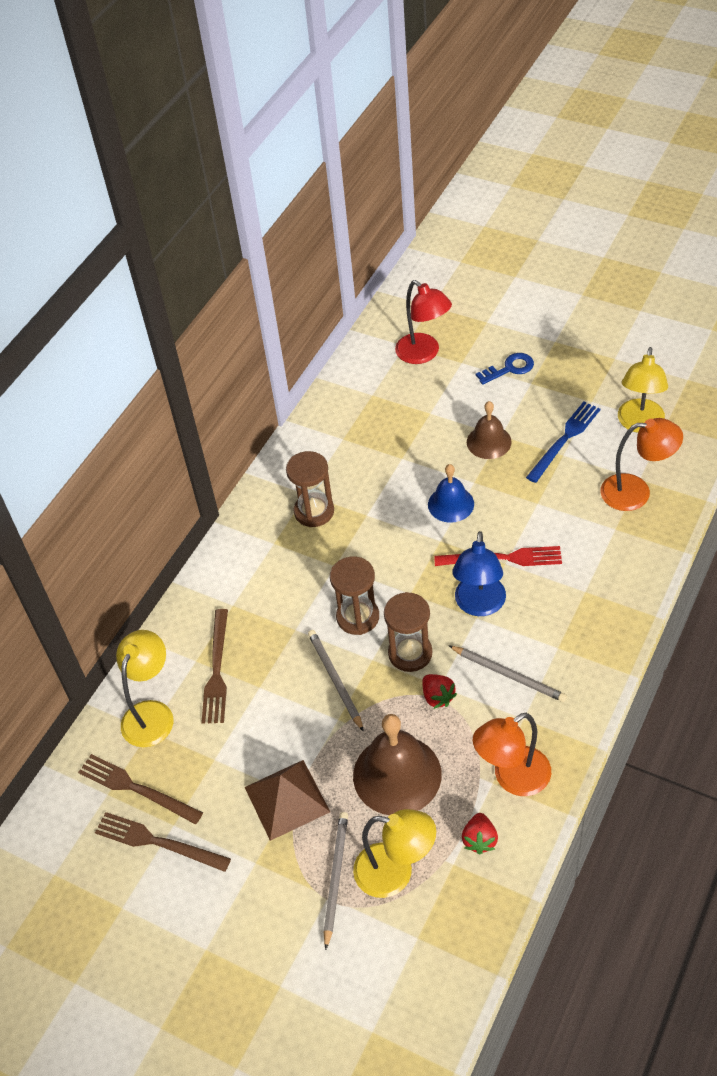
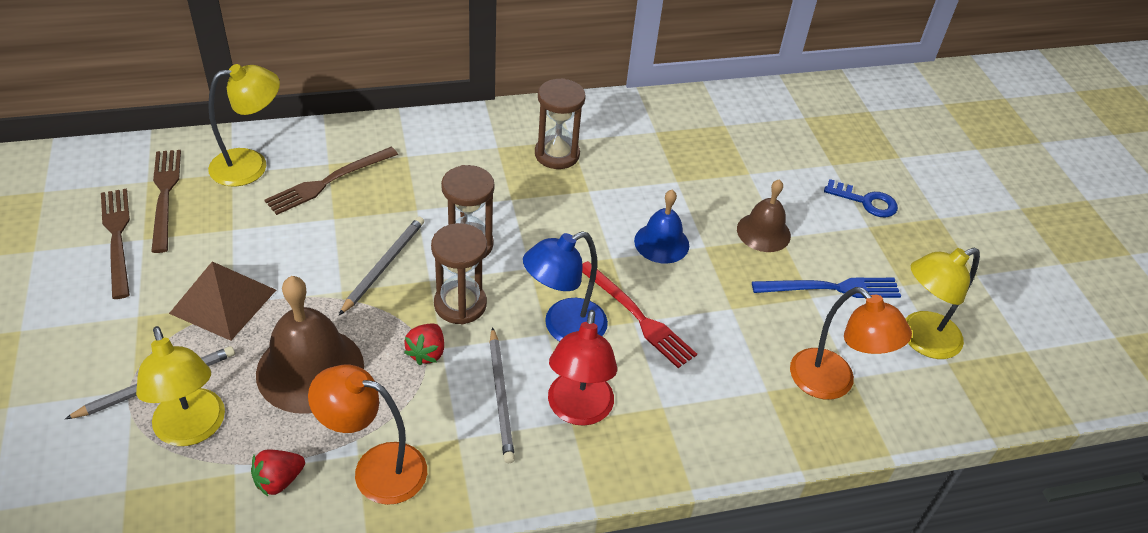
camera: 40 degrees right, 5 degrees down
(423, 354) = (810, 134): red lamp -> red lamp (578, 411)

